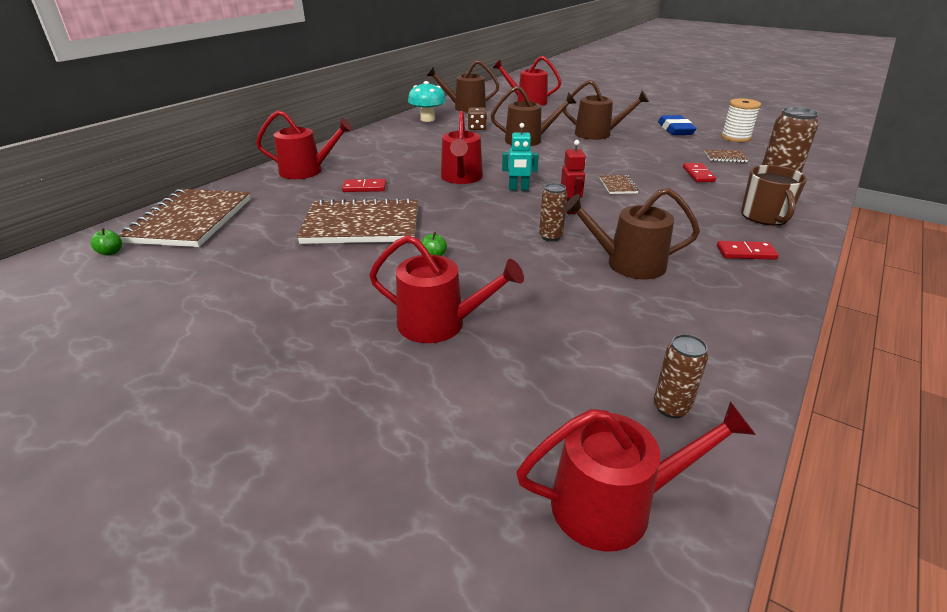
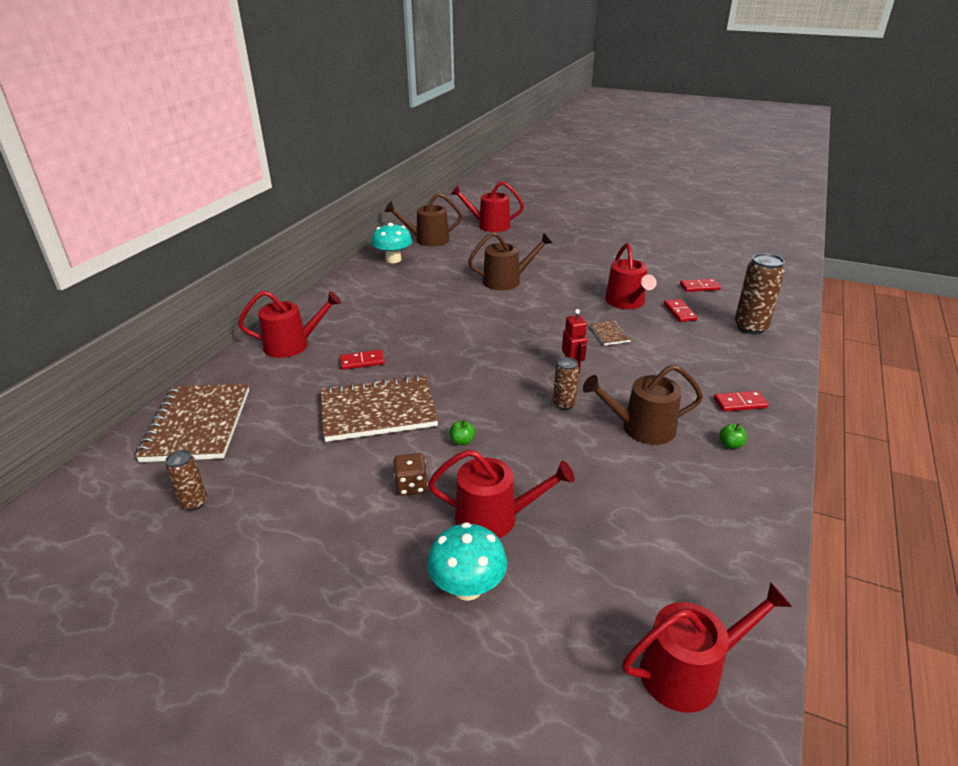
camera: 10 degrees left, 0 degrees up
(111, 252) = (132, 476): green apple -> green apple (730, 445)
(384, 382) = (467, 587): none -> turquoise mushroom
(461, 178) = (456, 339): red watering can -> red watering can (626, 302)
(477, 128) = (449, 268): brown dice -> brown dice (411, 486)
(518, 189) = (516, 347): turquoise robot -> none
(597, 134) = (572, 266): brown watering can -> none
(671, 407) = (712, 575): brown can -> brown can (194, 503)
(675, 129) = (646, 254): blue eraser -> none
(725, 157) = (699, 287): brown notebook -> red domino
(735, 138) = (704, 260): white spool -> none
(765, 216) = (748, 358): brown mug -> none

